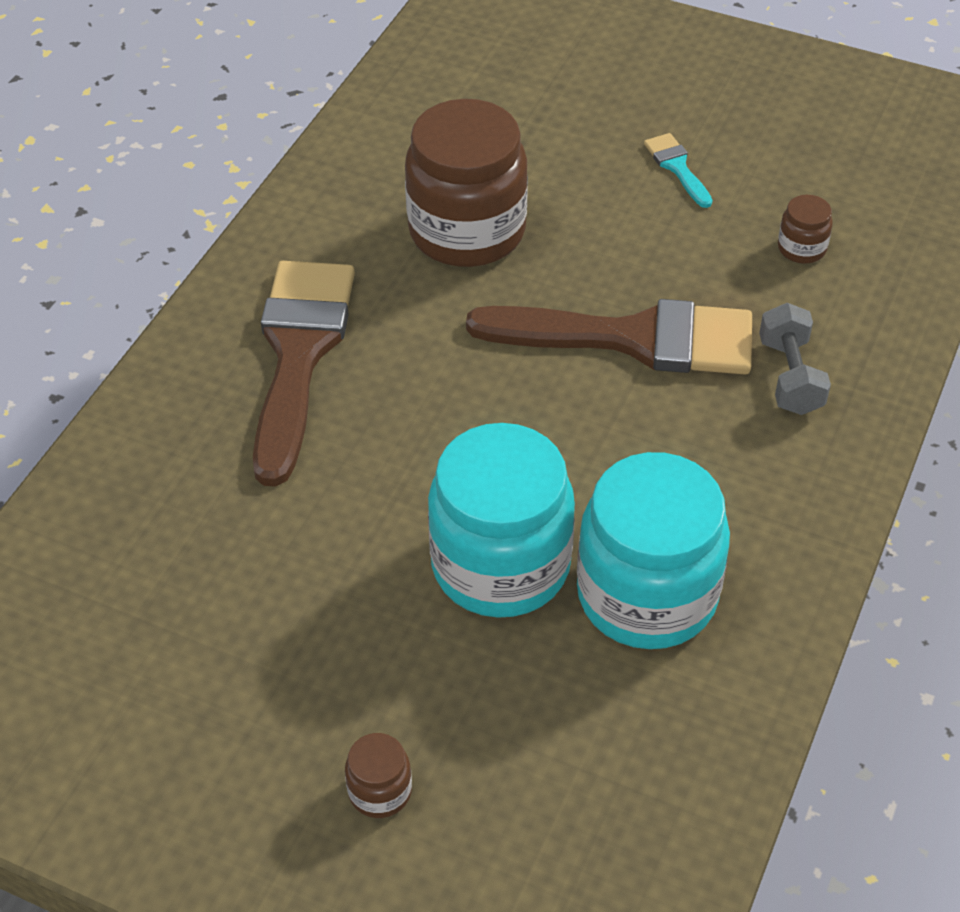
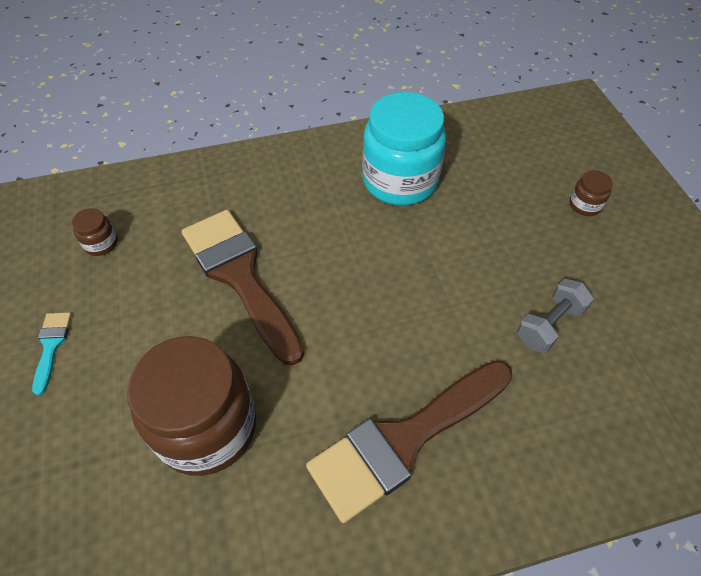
camera: 130 degrees left, 5 degrees up
(500, 565) = (440, 237): turquoise jar -> none
(677, 167) = (51, 346): turquoise brush -> turquoise brush turned 150 degrees clockwise
(790, 377) = (215, 200): grey dumbbell -> grey dumbbell (549, 325)

